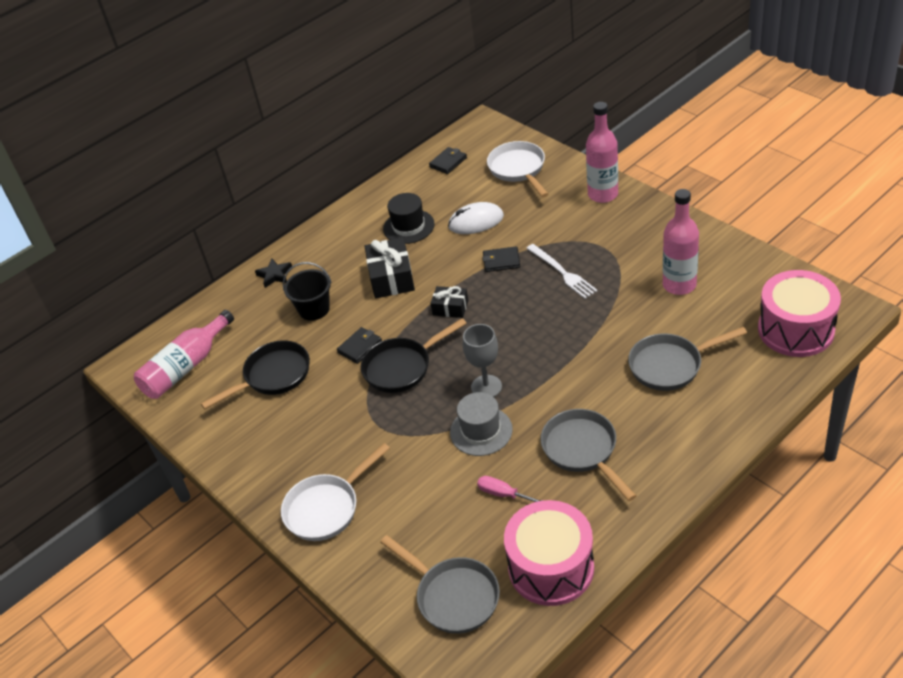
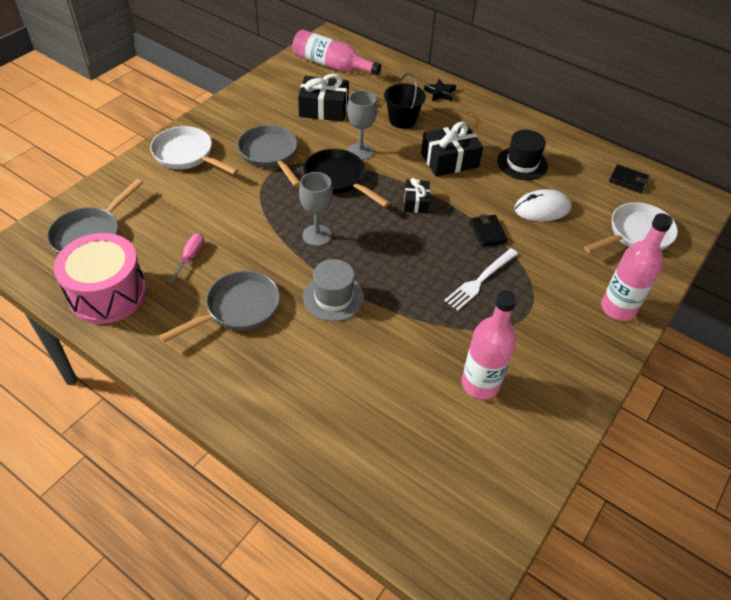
camera: 70 degrees right, 5 degrees up
(273, 376) = (323, 109): black pan -> black gift
(360, 347) = (360, 151): black wallet -> grey goblet
(476, 221) = (542, 209): white mouse -> white mouse turned 75 degrees counterclockwise
(481, 431) = (263, 236): grey hat -> grey hat (333, 297)
(670, 365) = (353, 377): grey pan -> grey pan (270, 155)
(795, 329) = (421, 506): pink drum -> none

